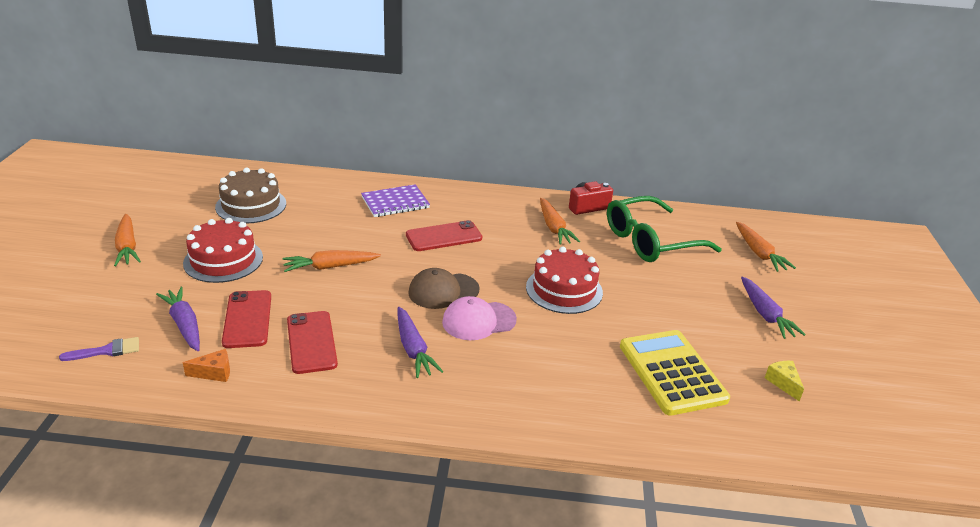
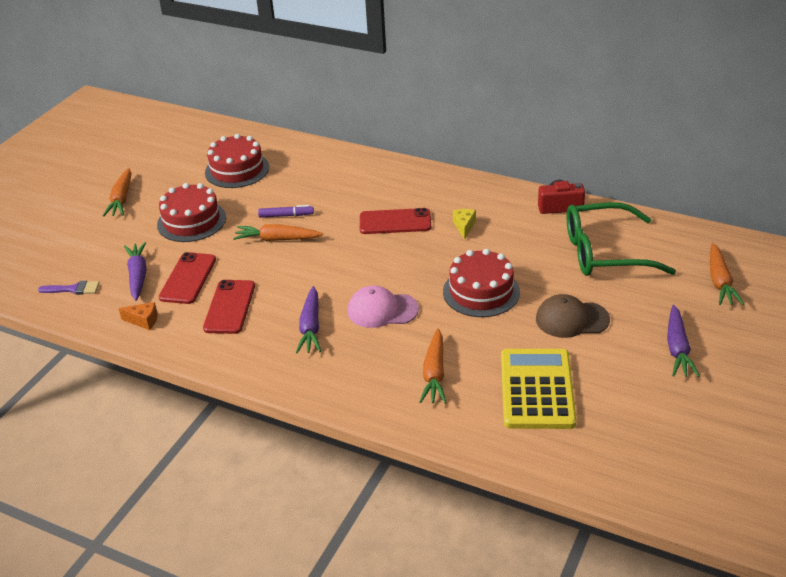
camera: 25 degrees right, 5 degrees up
(251, 205) = (237, 170): brown cake -> red cake
(328, 243) = (286, 215): none -> purple marker
(395, 202) = (367, 181): purple notebook -> none
(443, 291) = (365, 277): brown cap -> brown cap (571, 319)
(554, 228) = (510, 225): orange carrot -> orange carrot (434, 373)
(783, 383) = (645, 420): yellow cheese -> yellow cheese (464, 227)

